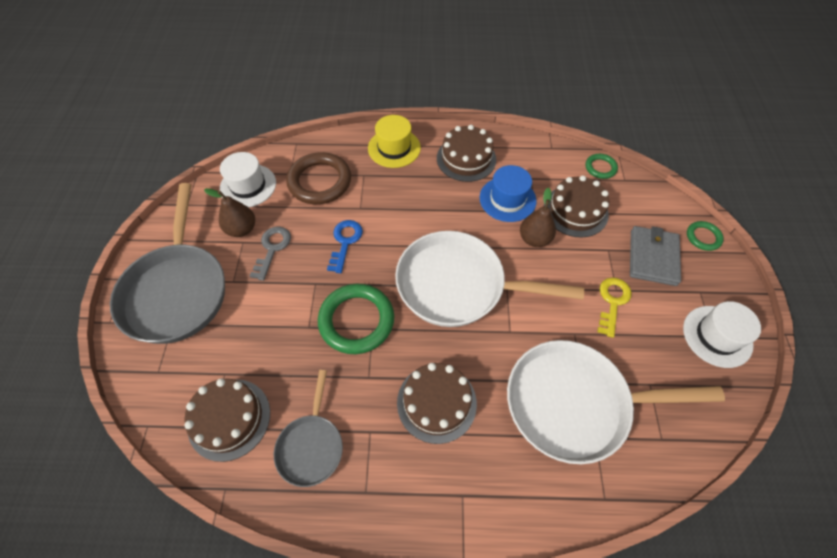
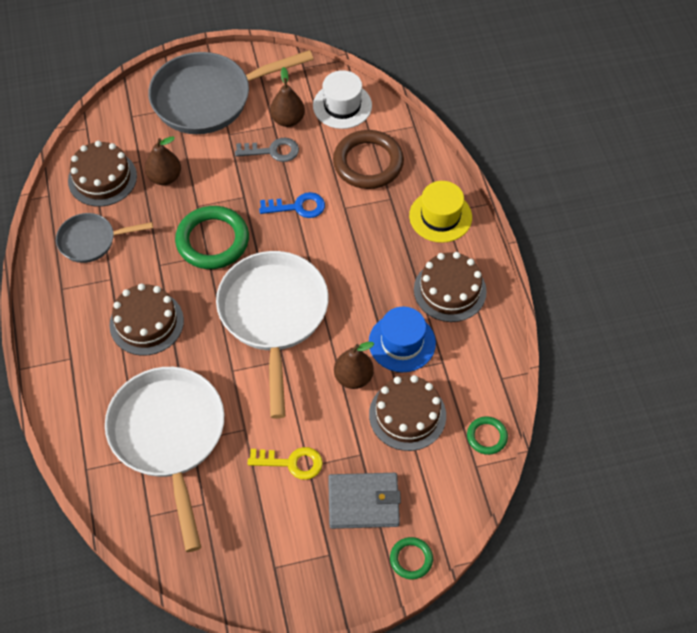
camera: 75 degrees right, 0 degrees up
(258, 351) = (165, 177): none -> brown pear
(717, 336) = (275, 571): white hat -> none

